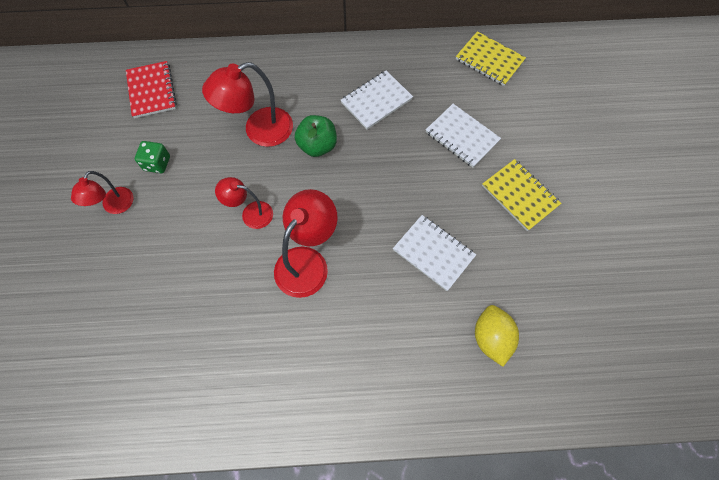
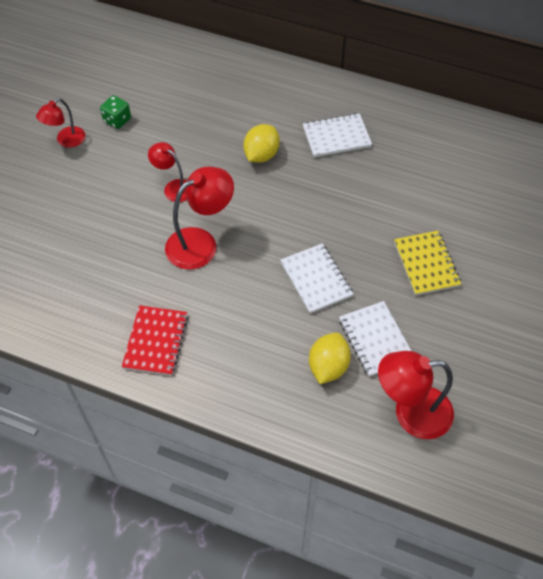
camera: 25 degrees right, 10 degrees down
(152, 91) = (143, 61): red notebook -> red notebook (156, 341)
(259, 131) = (217, 125): red lamp -> red lamp (411, 413)
(317, 146) = (261, 155): green apple -> yellow lemon
(461, 137) = (400, 195): white notebook -> white notebook (375, 340)
(489, 60) = (467, 139): yellow notebook -> none

